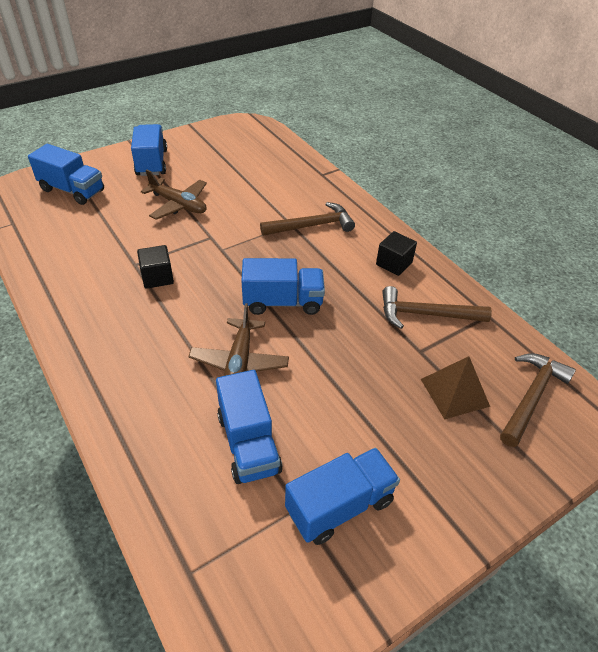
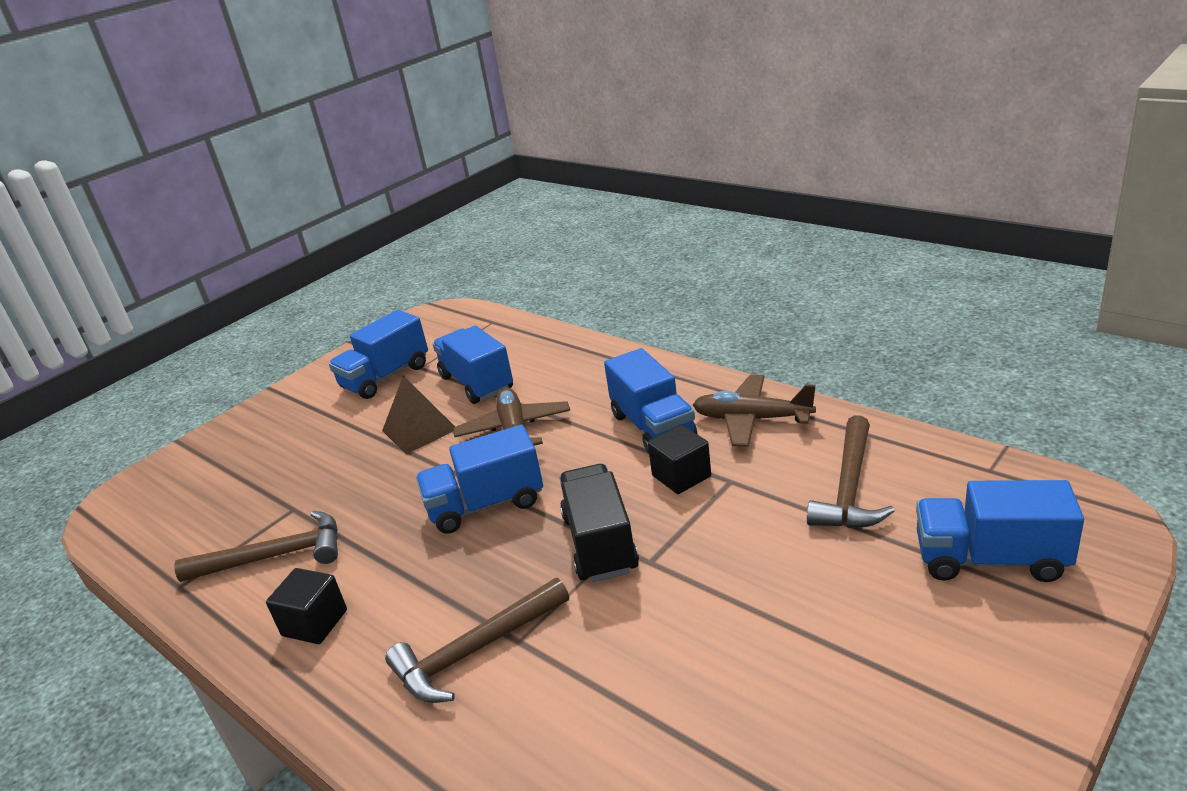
camera: 170 degrees right, 15 degrees down
(151, 163) = (929, 696): blue truck -> blue truck (653, 427)
(178, 205) = (759, 603): brown plane -> brown plane (752, 419)
(229, 254) = (600, 543): none -> black truck
(454, 392) = (260, 481): brown pyramid -> brown pyramid (419, 429)
(532, 397) = (167, 505): brown hammer -> brown hammer (849, 487)

